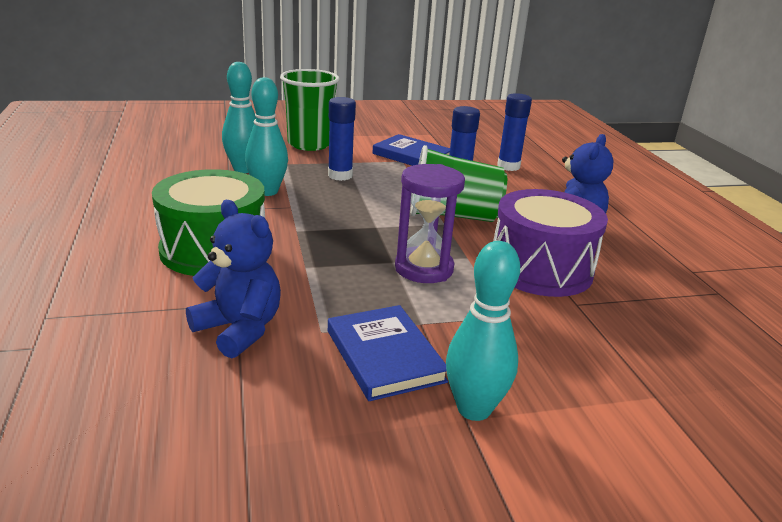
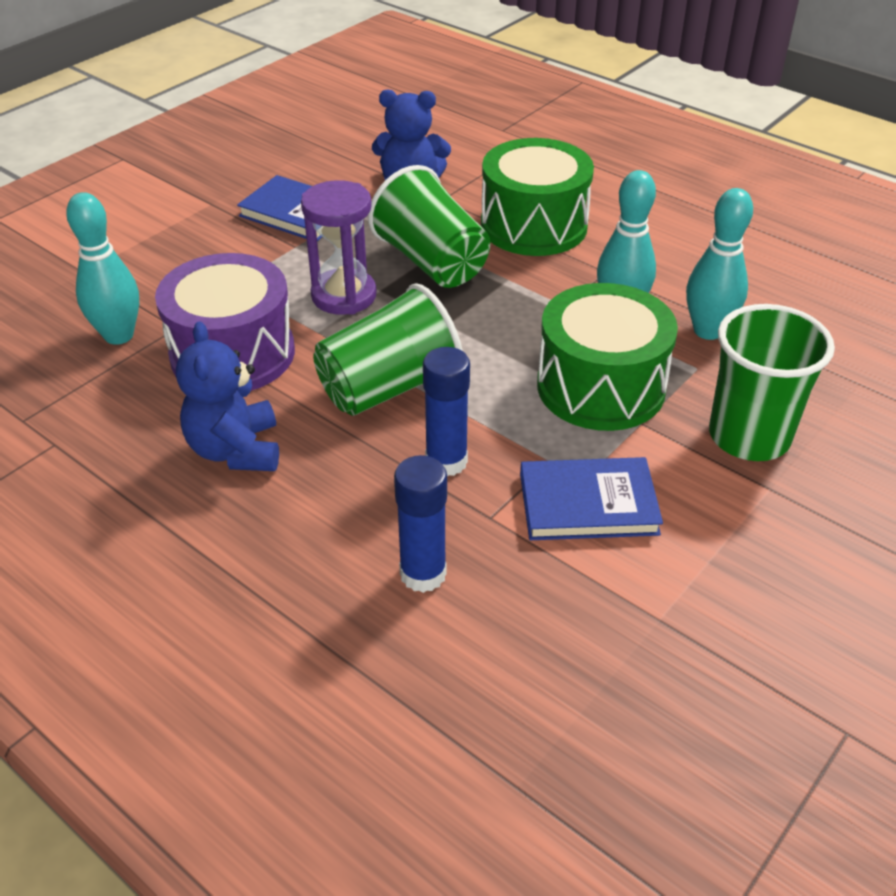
camera: 145 degrees right, 15 degrees up
(329, 261) = (432, 262): none -> green cup
(340, 175) = (600, 387): blue glue stick -> green drum
(474, 409) = (209, 209): turquoise bowling pin -> turquoise bowling pin (119, 335)

